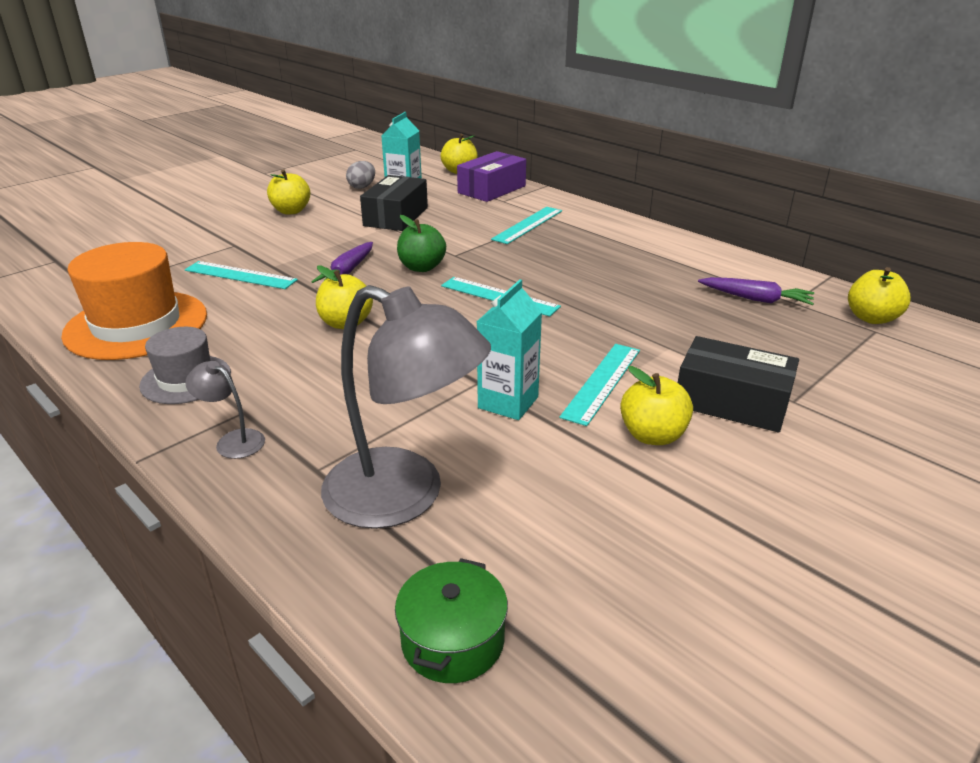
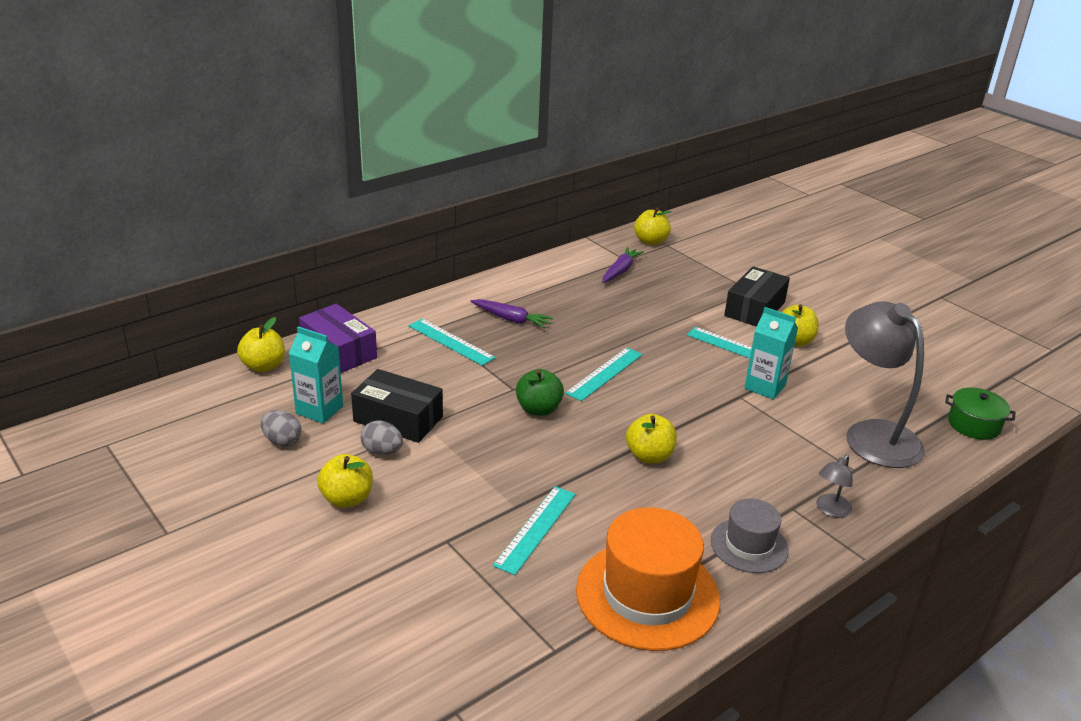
camera: 85 degrees left, 0 degrees up
(347, 272) = (540, 454): purple carrot -> purple carrot (511, 319)
(350, 216) = (382, 451): none -> grey egg
(404, 497) = (872, 434): grey lamp -> grey lamp turned 60 degrees counterclockwise

